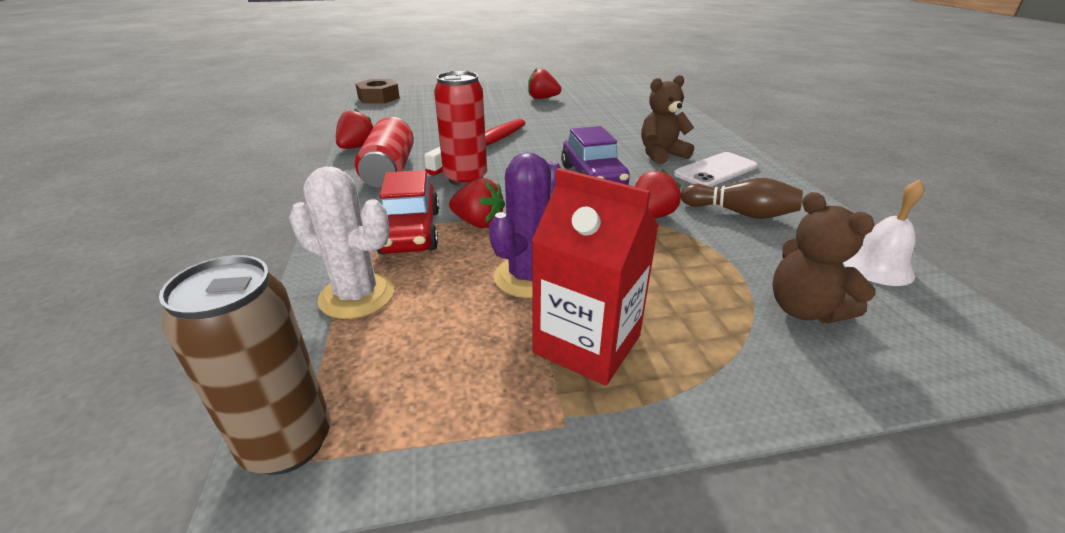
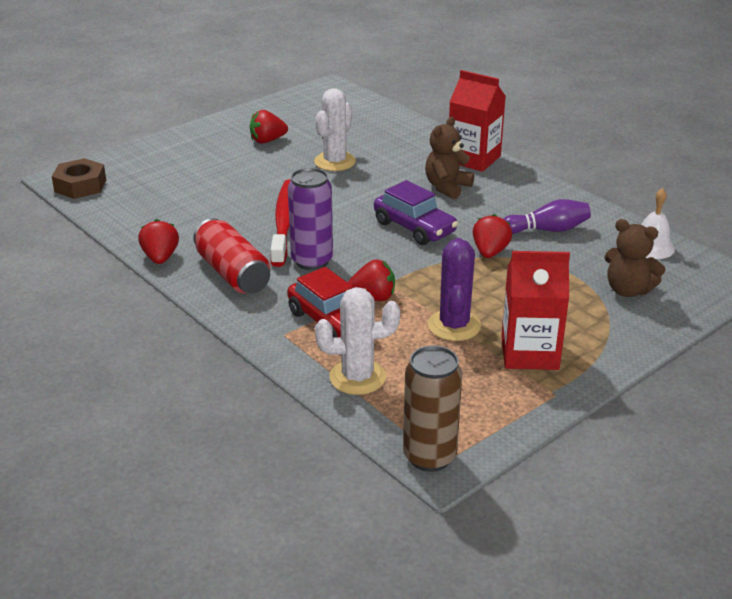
camera: 30 degrees left, 0 degrees up
(465, 178) = (312, 261): red can -> purple can
(578, 119) = (335, 162): none -> white cactus
(711, 140) = (473, 159): none -> red carton
(715, 170) = (501, 193): white phone -> none
(740, 213) = (547, 230): brown bowling pin -> purple bowling pin

